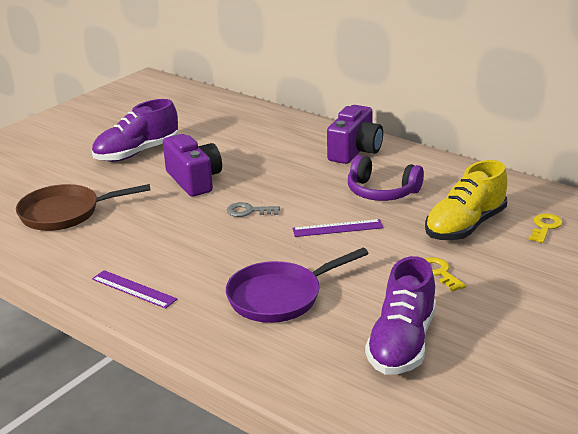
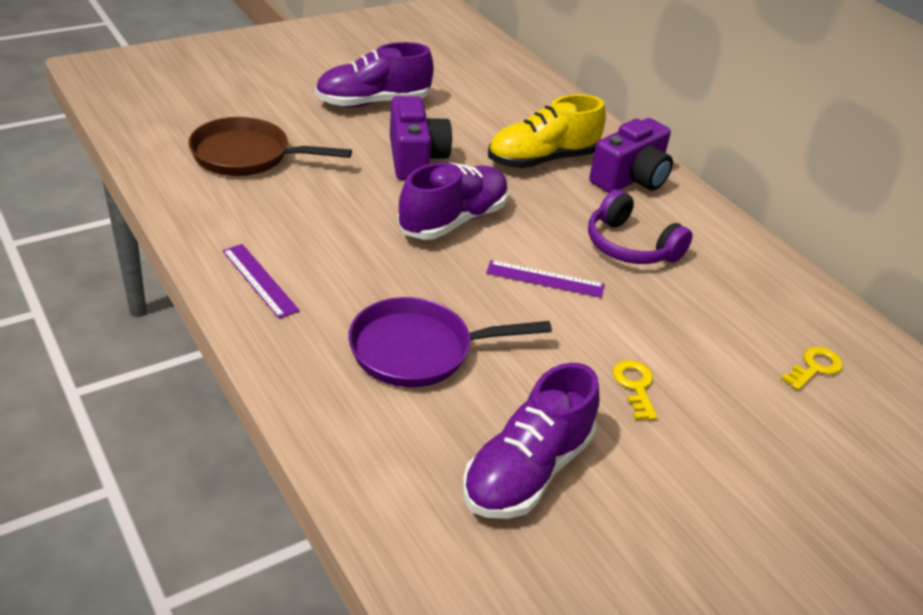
camera: 15 degrees right, 10 degrees up
(249, 211) = (453, 220): grey key -> purple shoe
(465, 226) = (708, 330): yellow shoe -> yellow shoe (542, 160)

